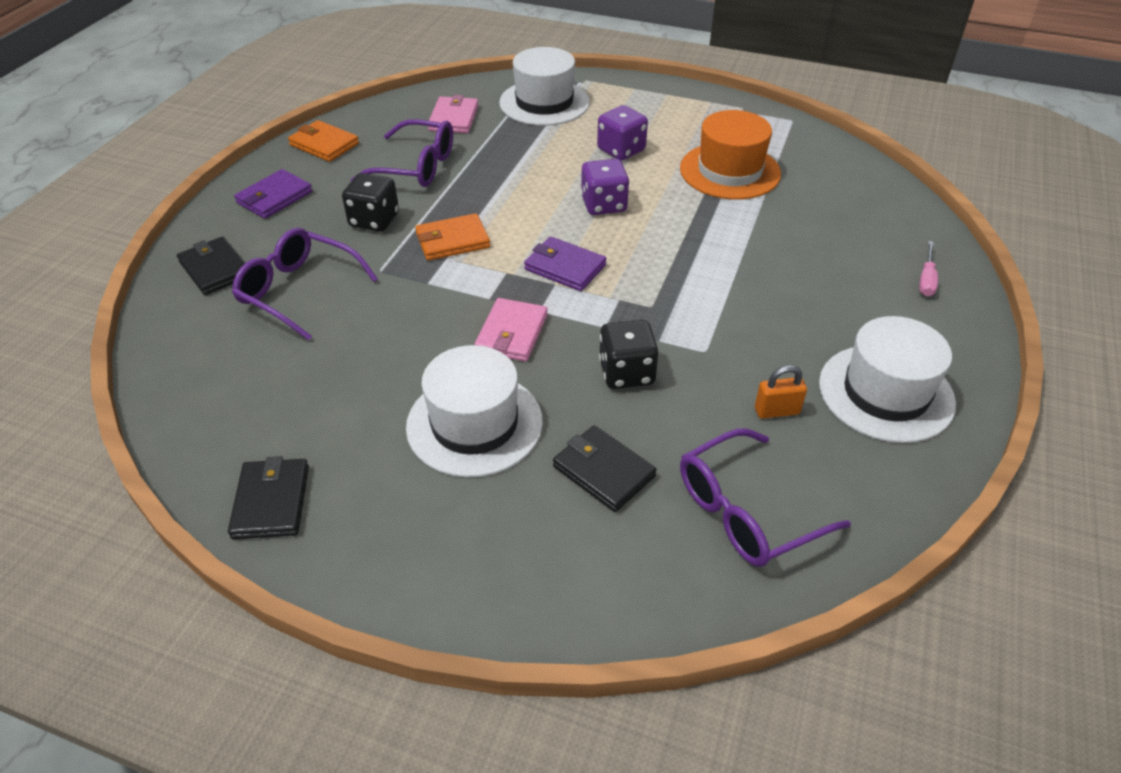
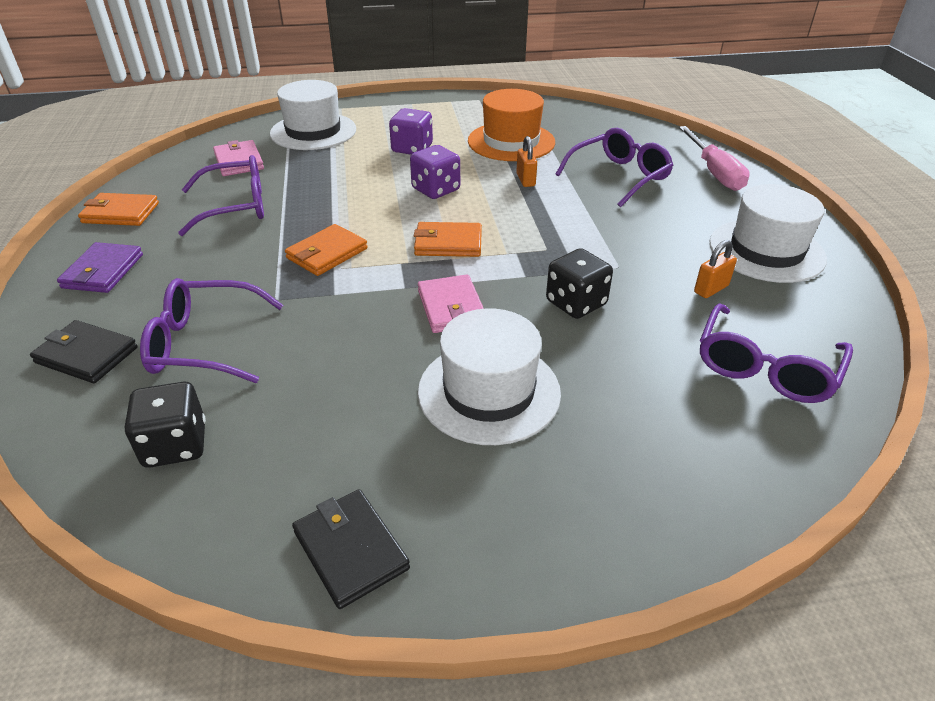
camera: 30 degrees left, 5 degrees down
(374, 220) = (232, 260): black dice -> black dice (175, 445)
(565, 267) = (448, 243): purple wallet -> orange wallet
(603, 471) = (633, 384): black wallet -> none
(702, 222) = (525, 180): none -> orange padlock
(808, 249) = (619, 176): none -> purple glasses
(926, 279) = (714, 172): pink screwdriver -> pink screwdriver, size x1.86

